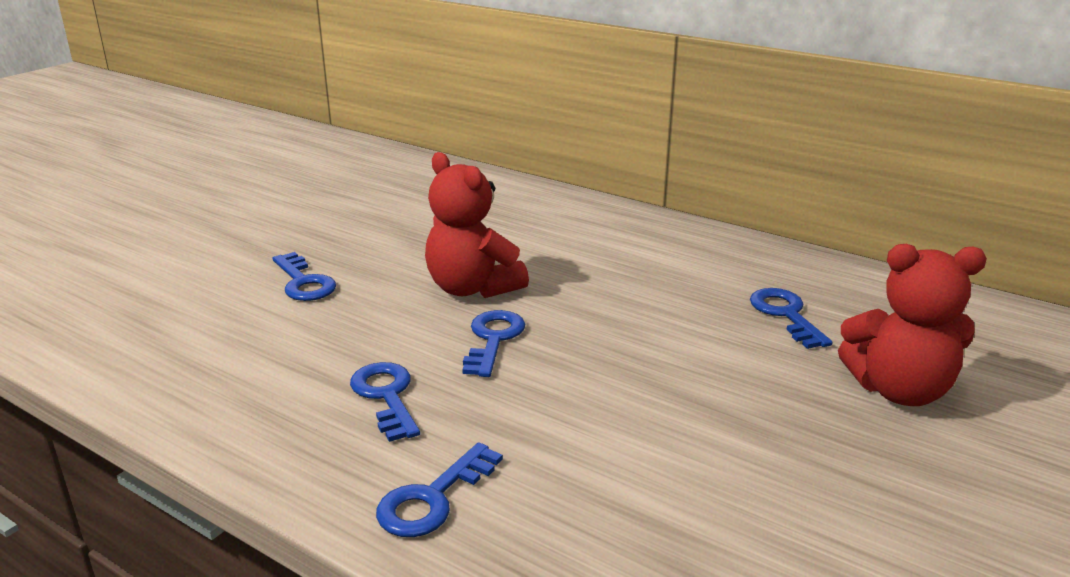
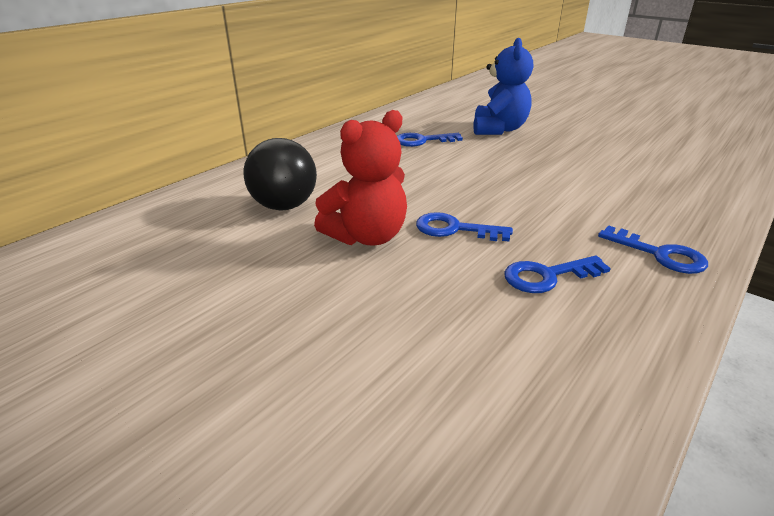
camera: 85 degrees left, 5 degrees up
(304, 282) = (327, 341): blue key -> none
(535, 241) = (284, 206): none -> black ball
(899, 391) = (498, 129): red teddy bear -> blue teddy bear

